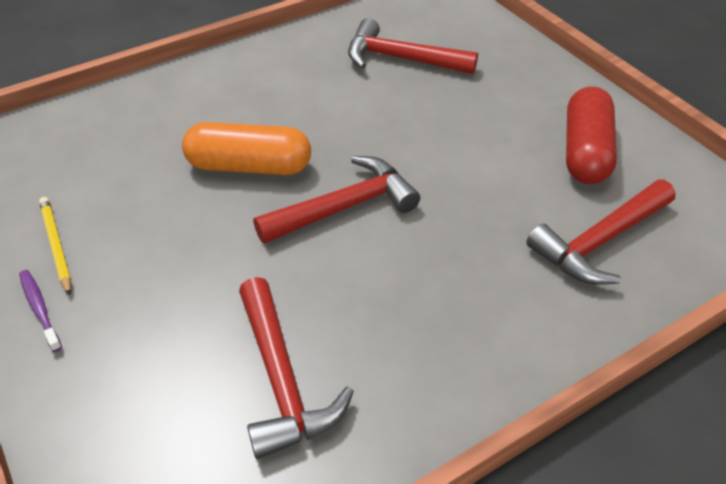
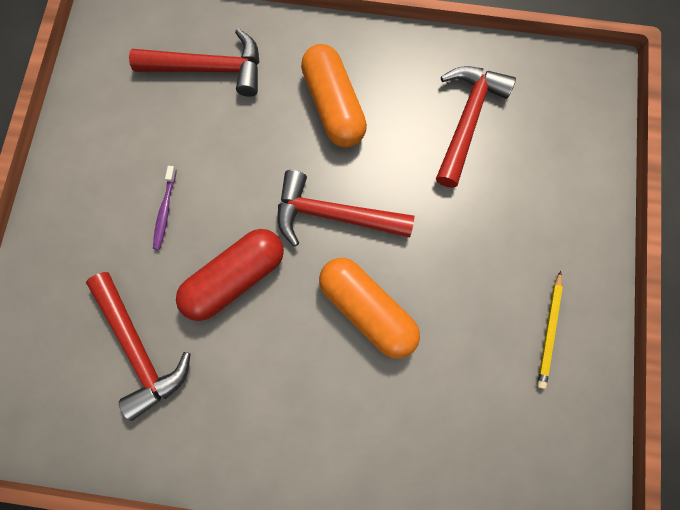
camera: 140 degrees left, 30 degrees up
(40, 309) = (581, 277): purple toothbrush -> purple toothbrush (165, 211)
(444, 292) = (333, 106): none -> orange capsule
(585, 151) = (129, 136): red capsule -> red capsule (235, 278)

